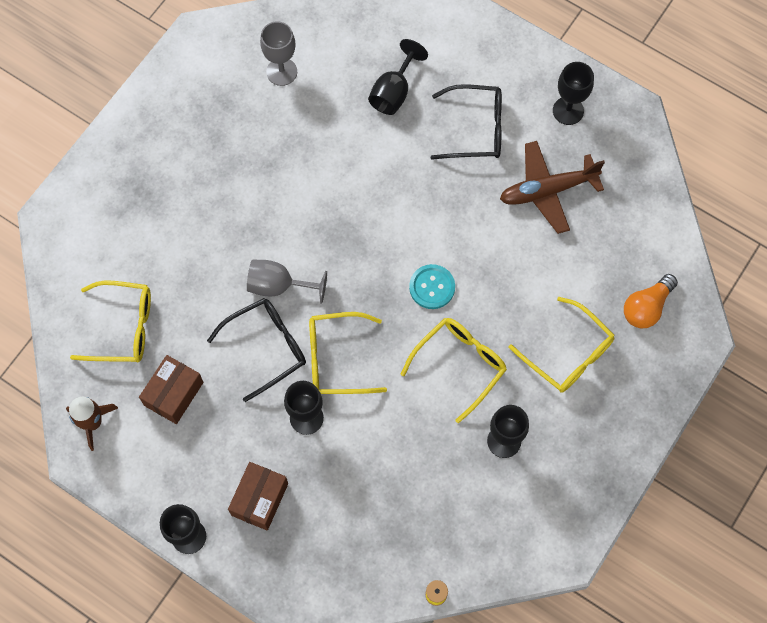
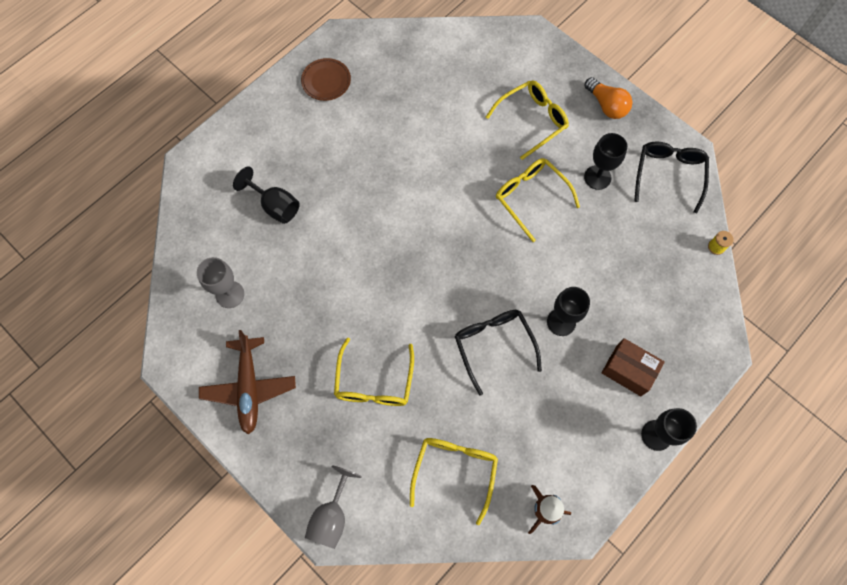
camera: 80 degrees left, 0 degrees up
(173, 394) = (525, 432): brown box -> none
(278, 285) = (438, 327): grey goblet -> grey goblet (331, 516)
(336, 359) = (512, 290): yellow glasses -> yellow glasses (374, 382)
(432, 287) = (460, 206): turquoise button -> none
(476, 129) = (326, 149): black glasses -> black glasses (668, 174)
(547, 190) = (392, 108): brown plane -> brown plane (249, 388)
(568, 111) = (326, 81): black goblet -> brown plate
(646, 307) = (503, 62): orange light bulb -> orange light bulb (606, 105)

